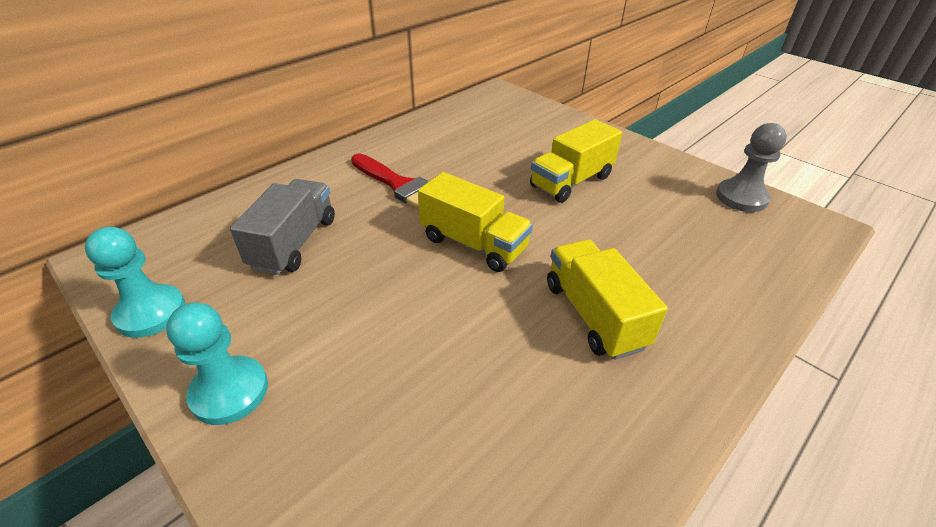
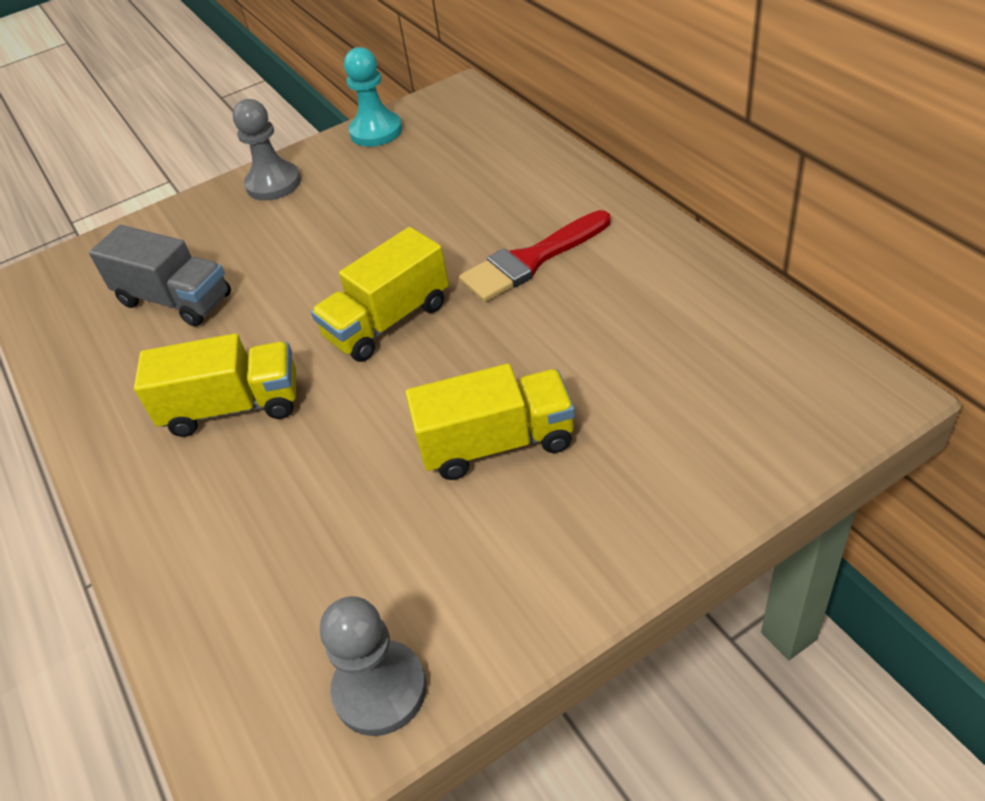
camera: 110 degrees right, 5 degrees up
(229, 392) = (273, 184): turquoise pawn -> grey pawn
(294, 243) = (440, 190): grey truck -> grey truck (175, 300)
(571, 181) = (496, 443): yellow truck -> yellow truck turned 105 degrees clockwise

